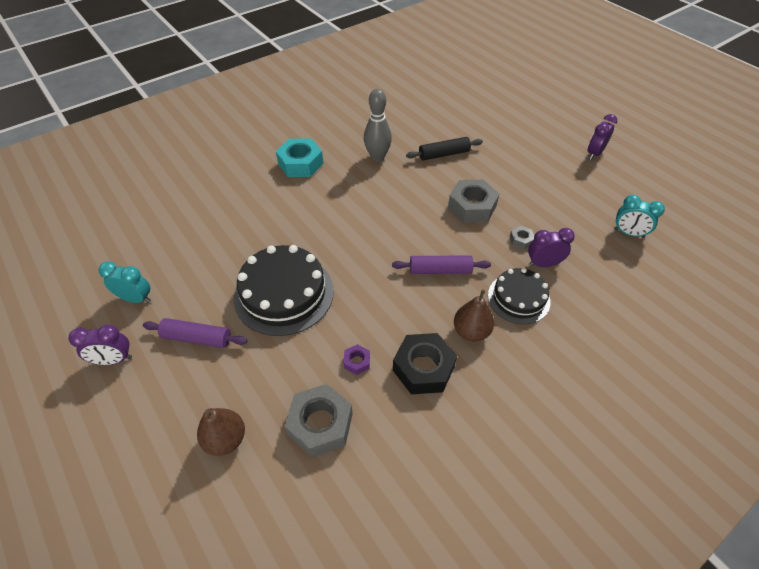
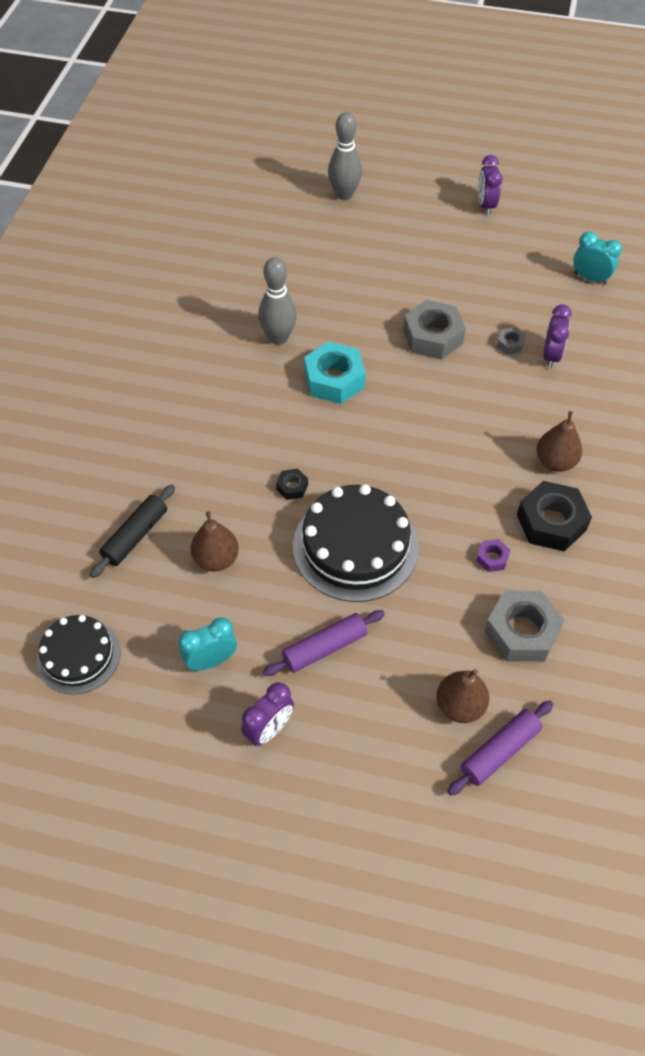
camera: 40 degrees left, 5 degrees up
(205, 248) = (216, 559): none -> brown pear
(290, 237) = (292, 487): none -> black nut
(300, 164) = (202, 398): turquoise nut -> turquoise nut (334, 379)
(440, 270) = (471, 422): purple rolling pin -> purple rolling pin (499, 751)
(444, 154) = (344, 292): black rolling pin -> black rolling pin (135, 536)
(504, 105) = (344, 195): none -> grey bowling pin
(518, 298) = (562, 403): black cake -> black cake (78, 655)
(543, 264) = (551, 356): purple clock -> purple clock turned 150 degrees clockwise
(628, 233) = (590, 278): turquoise clock -> turquoise clock turned 135 degrees counterclockwise

